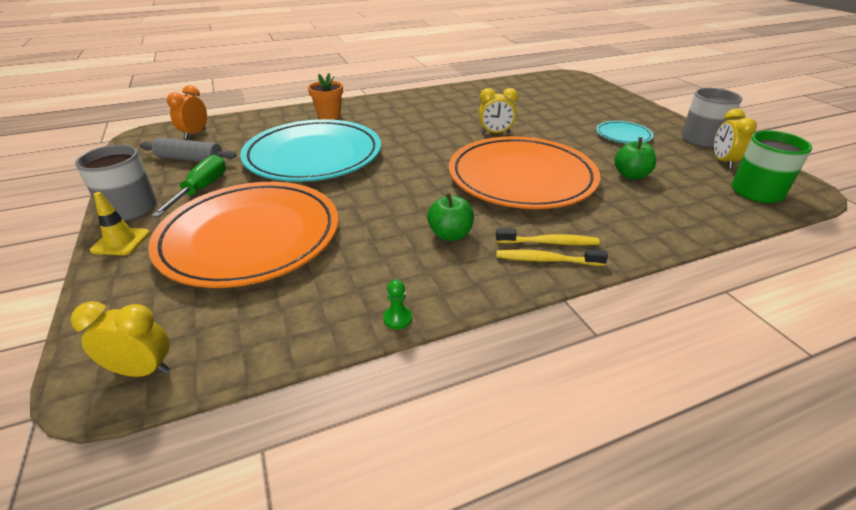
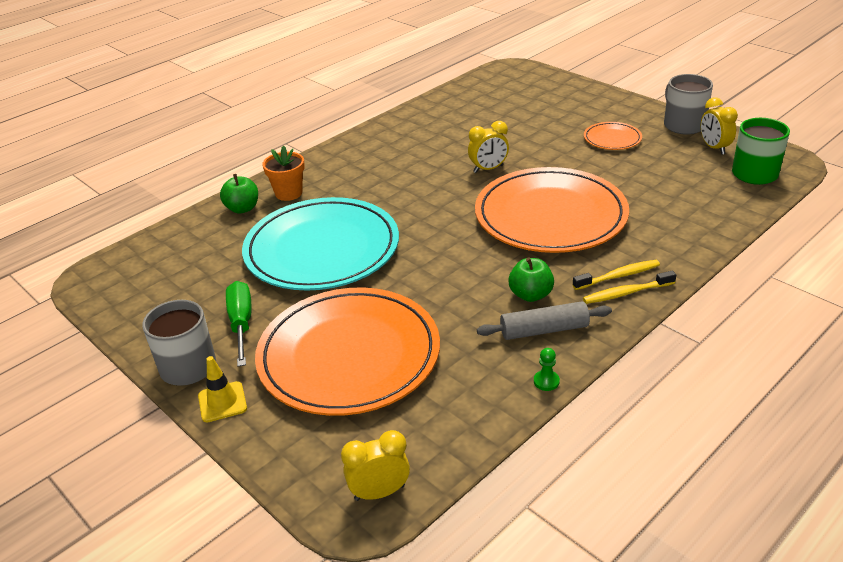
camera: 20 degrees left, 0 degrees up
(190, 159) = (185, 293): grey rolling pin -> grey rolling pin (544, 330)
(195, 134) = (152, 260): orange clock -> none
(623, 135) = (612, 139): turquoise plate -> orange plate
(631, 175) = (645, 185): green apple -> green apple (242, 208)

